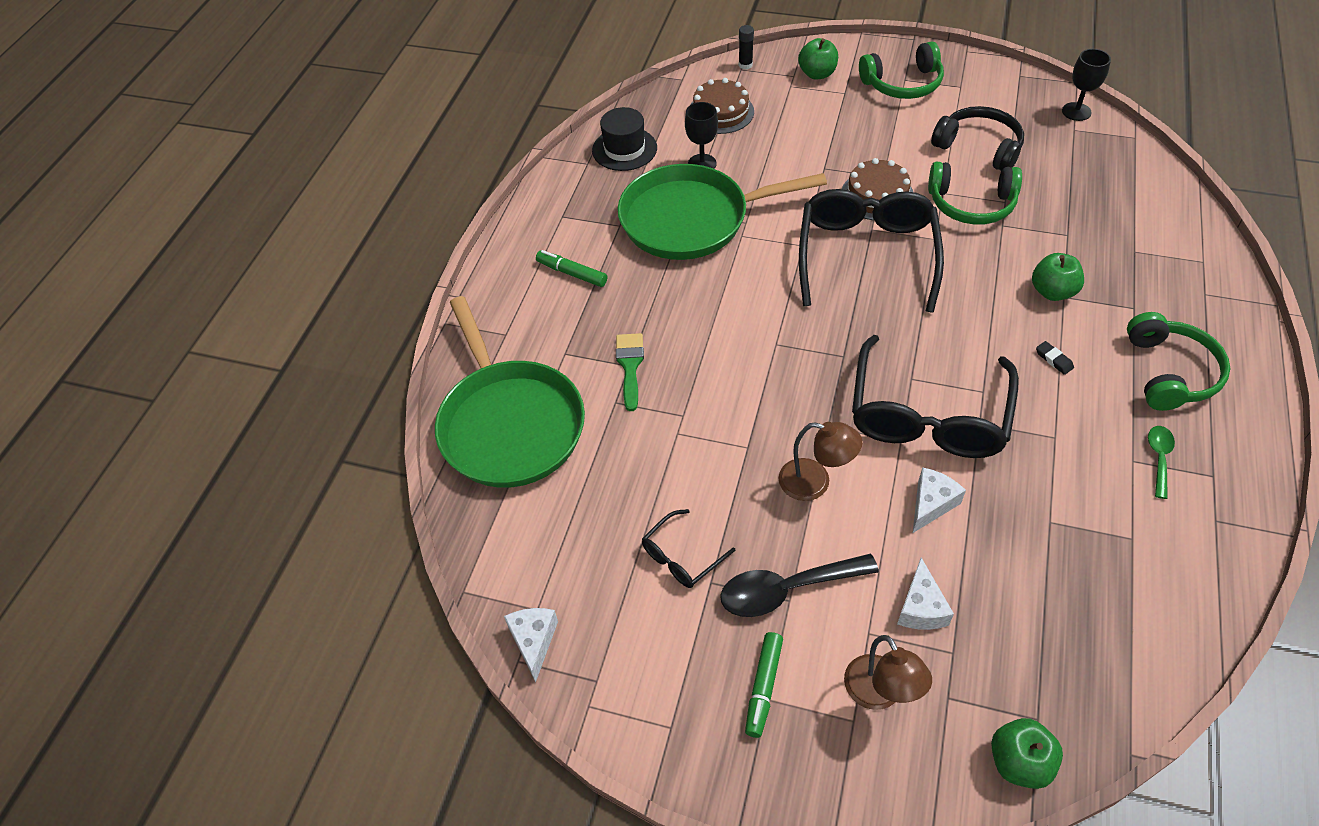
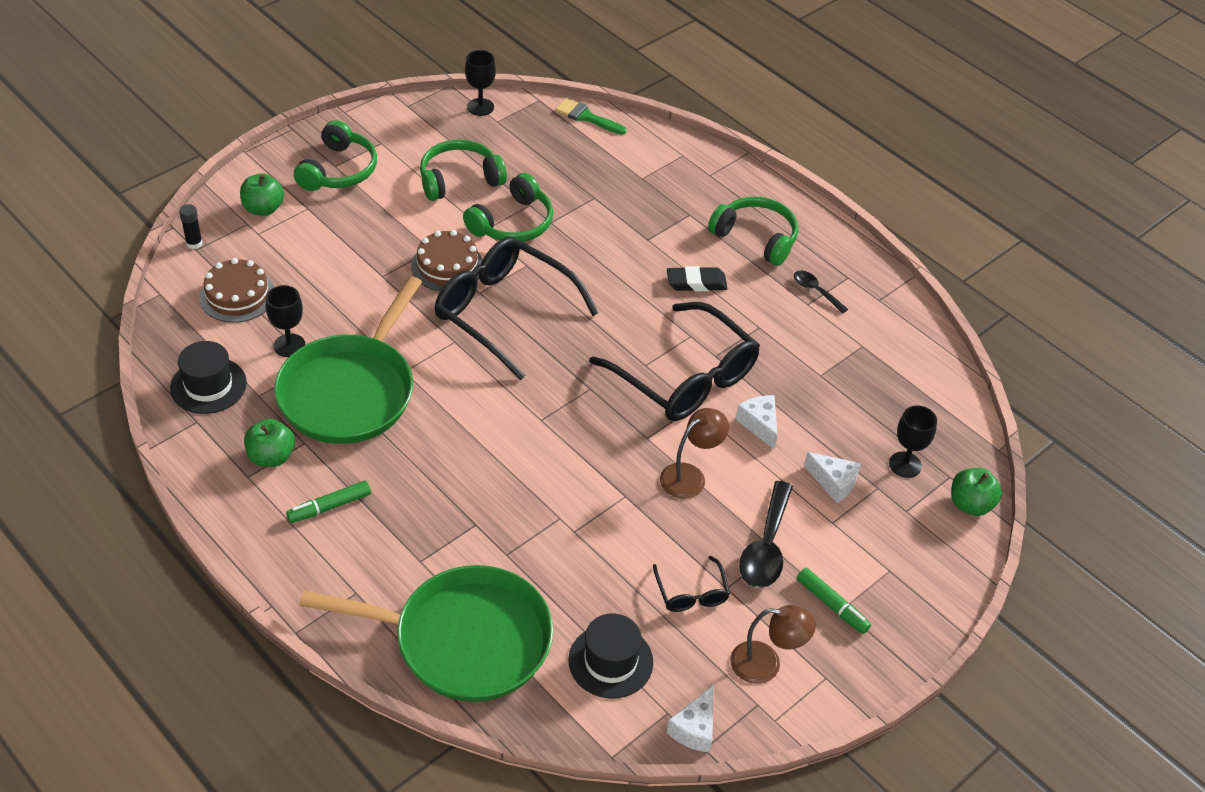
camera: 65 degrees left, 5 degrees down
(534, 641) = (694, 729): white cheese -> white cheese turned 90 degrees counterclockwise
(561, 536) = (610, 661): none -> black hat
(630, 366) = (477, 524): green brush -> green brush (586, 117)
(880, 694) = (880, 544): brown lamp -> brown lamp (766, 664)
(979, 147) = (459, 179): black headphones -> green headphones
(1010, 664) = (905, 465): none -> black goblet
(1052, 291) = (637, 241): green apple -> green apple (271, 457)
(1054, 360) = (696, 283): black eraser -> black eraser, size x1.80
(1159, 458) = (815, 291): green spoon -> black spoon

